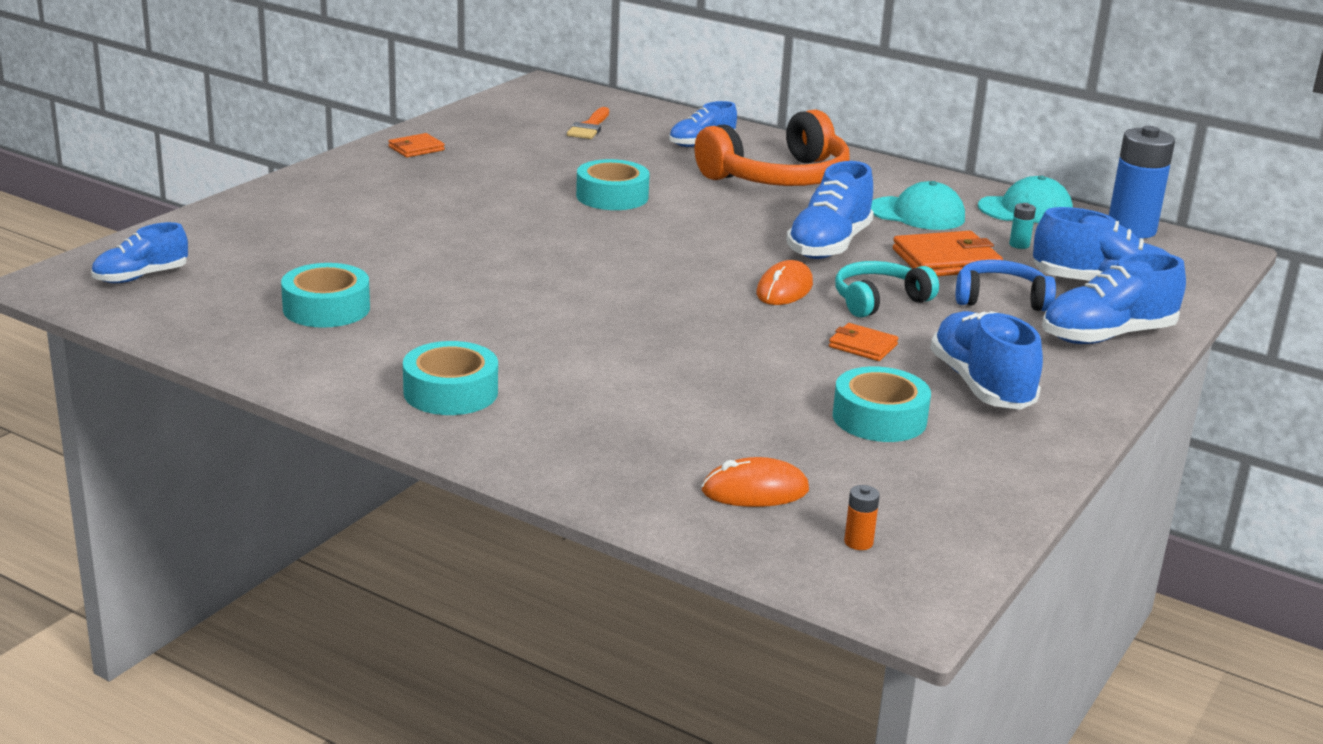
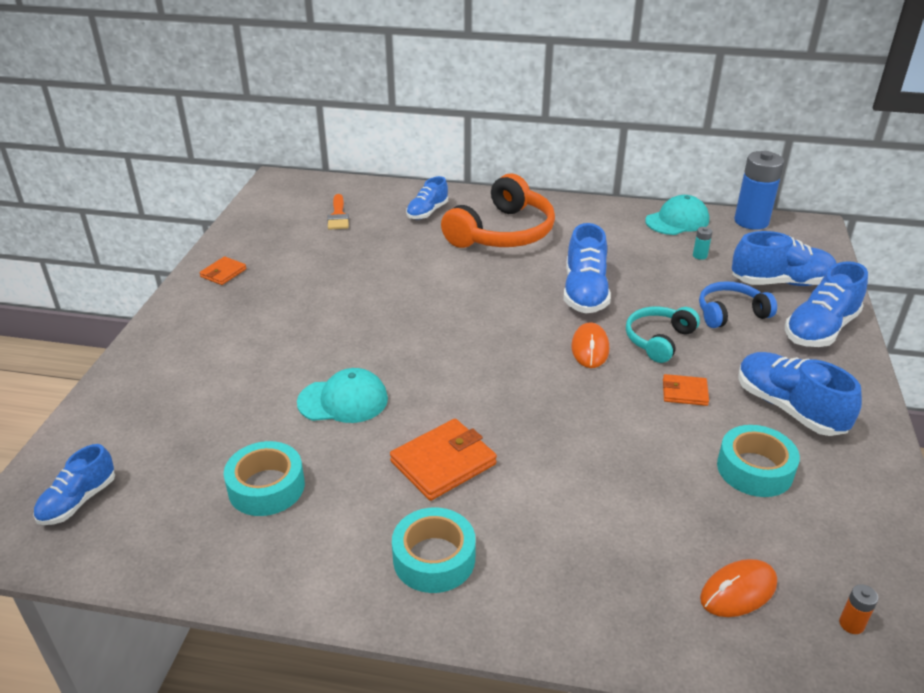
camera: 20 degrees left, 10 degrees up
(612, 196) = (403, 285): turquoise tape -> none
(917, 214) = (616, 244): turquoise cap -> turquoise cap (343, 400)
(946, 260) = (668, 285): orange wallet -> orange wallet (443, 463)

